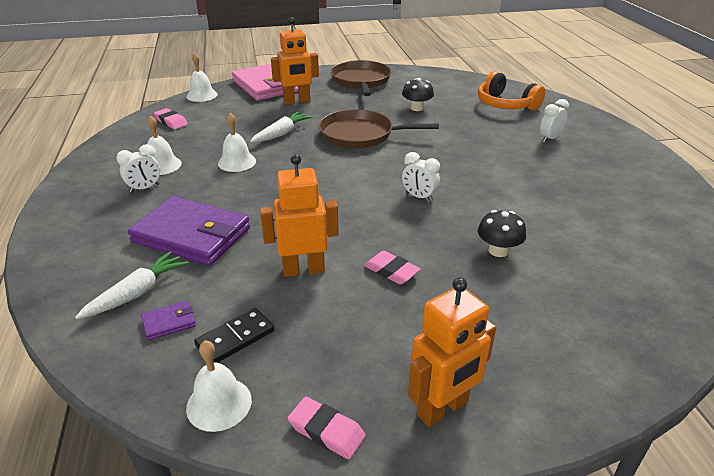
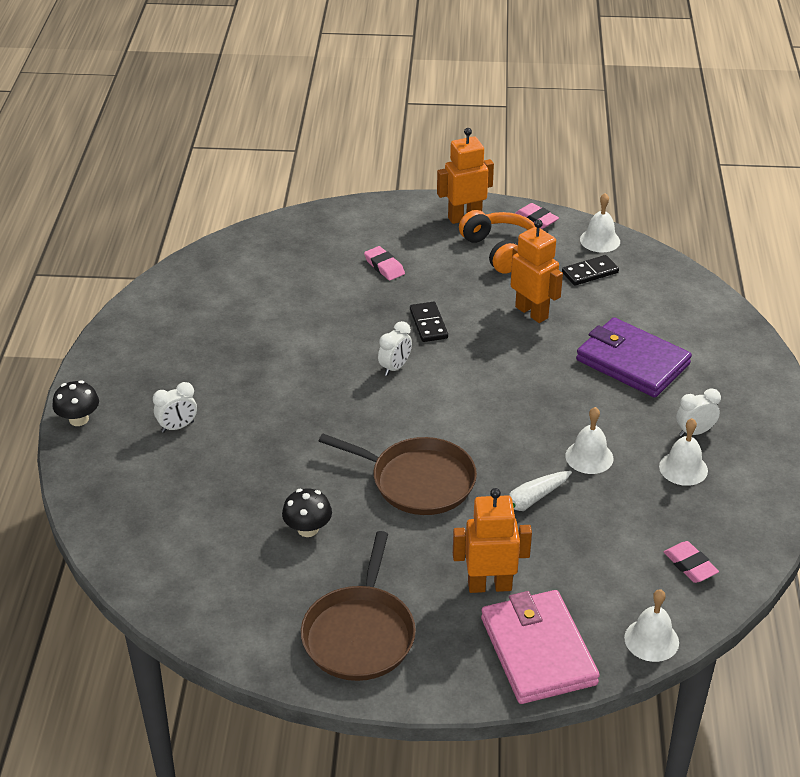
camera: 165 degrees left, 5 degrees up
(137, 293) = (670, 316): white carrot -> none
(169, 322) = (639, 290): purple wallet -> none
(303, 270) = (532, 312): orange robot -> orange robot turned 135 degrees counterclockwise
(391, 271) = (458, 299): pink eraser -> pink eraser (384, 266)
(410, 239) = (428, 324): none -> black domino
(419, 197) = (395, 367): white clock -> white clock turned 75 degrees clockwise
(498, 250) = (358, 301): black mushroom -> black mushroom (79, 419)
(505, 104) = (169, 511): orange headphones -> orange headphones (501, 250)

